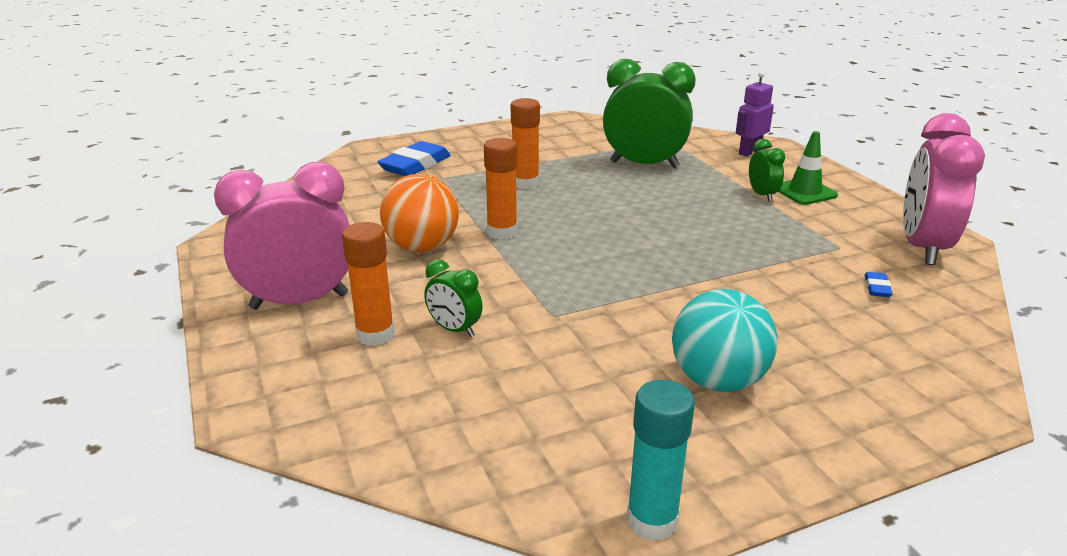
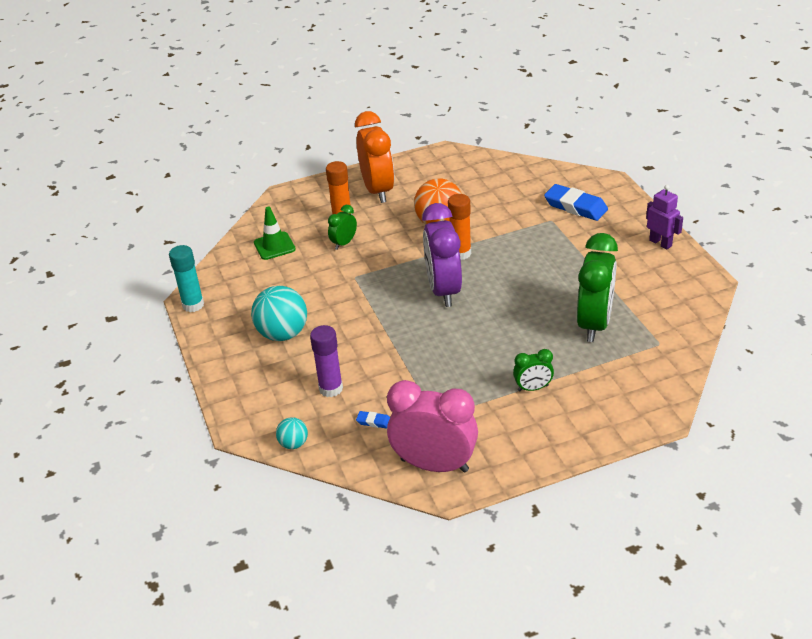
camera: 95 degrees right, 10 degrees up
(299, 301) = (378, 190): pink clock -> orange clock
(525, 183) = (545, 260): orange glue stick -> none
(587, 243) = (444, 290): none -> purple clock
(749, 152) = (638, 395): purple robot -> purple robot (660, 243)
(805, 192) = (542, 416): green traffic cone -> green traffic cone (274, 246)
(831, 324) = (331, 389): none -> purple glue stick
(966, 351) = (293, 444): none -> turquoise ball

